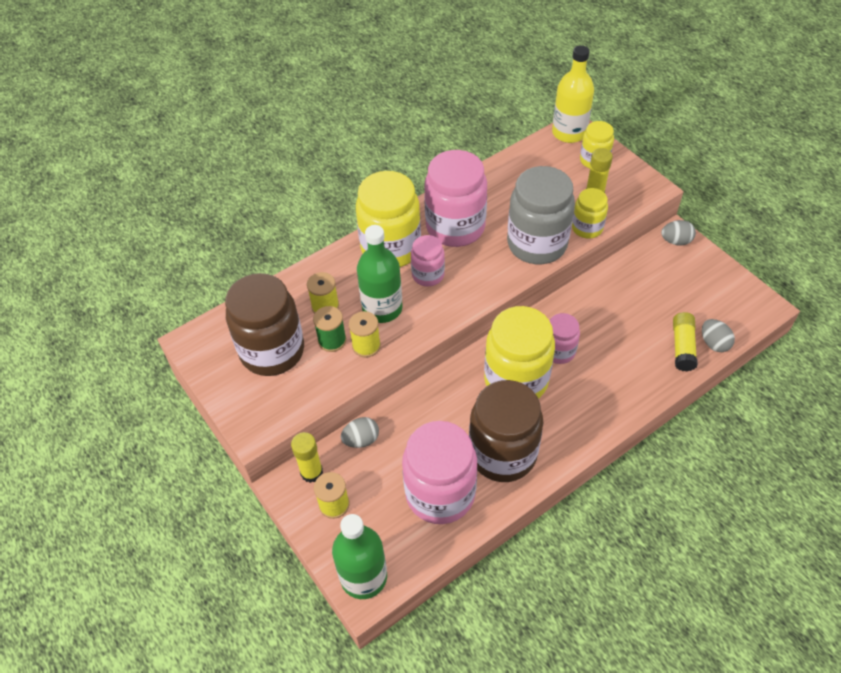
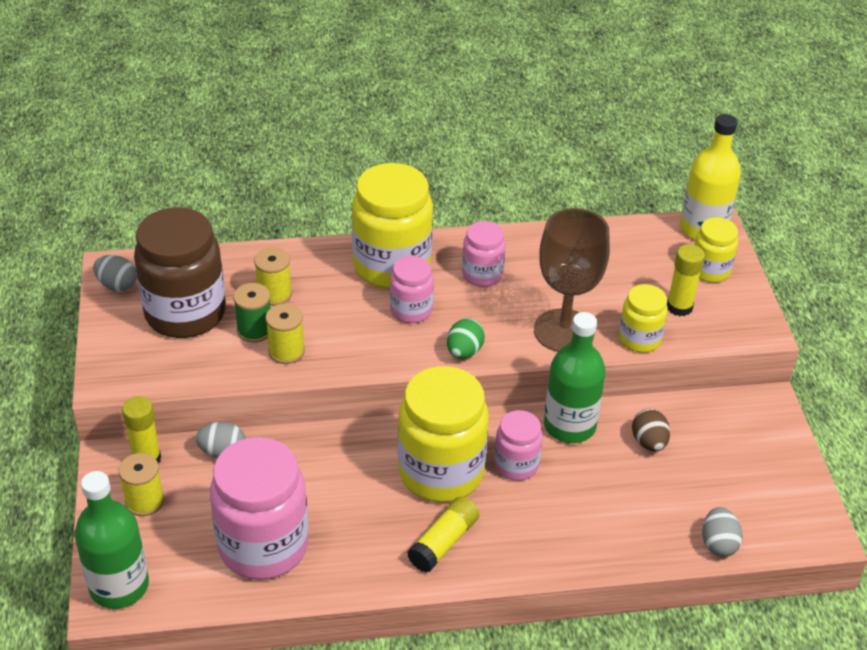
camera: 25 degrees right, 10 degrees down
(382, 308) = (333, 322): green bottle -> green bottle (569, 425)
(455, 227) = (482, 274): pink jar -> pink jar, size x0.53
(485, 289) = (464, 352): none -> green egg
(502, 453) = (364, 540): brown jar -> none
(537, 244) = (564, 331): grey jar -> brown goblet
(626, 295) = (649, 442): none -> brown egg
(676, 241) = (762, 410): grey egg -> grey egg (117, 285)
(682, 347) = (674, 529): yellow glue stick -> yellow glue stick (444, 542)

